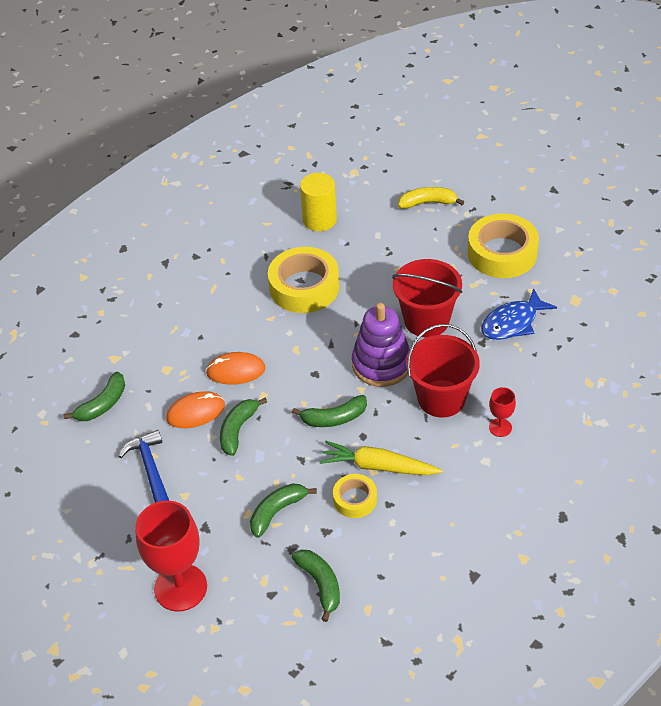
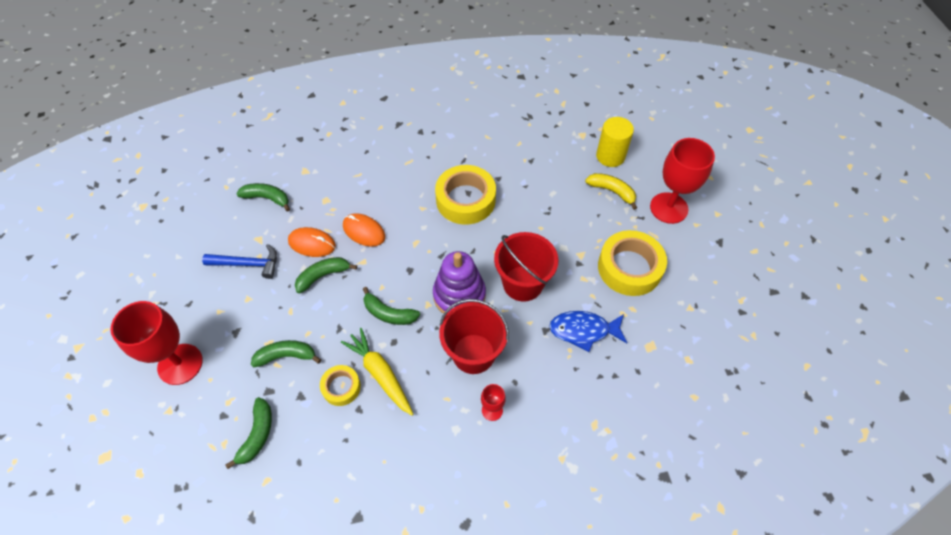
camera: 35 degrees right, 10 degrees up
(103, 404) = (267, 198): green banana -> green banana turned 150 degrees counterclockwise
(150, 468) = (248, 264): blue hammer -> blue hammer turned 75 degrees clockwise
(319, 220) = (524, 156): yellow cylinder -> yellow cylinder (610, 156)
(488, 188) = (669, 208): none -> red goblet

